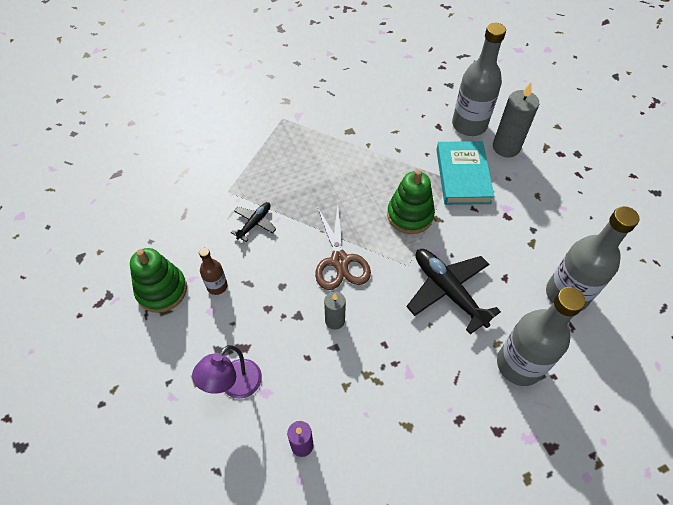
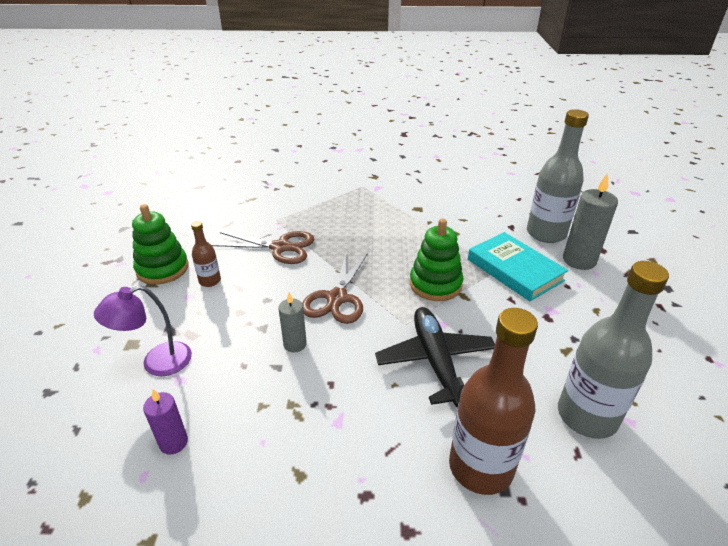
camera: 25 degrees right, 20 degrees down
(255, 223) = (280, 247): black plane -> brown scissors
(463, 176) = (514, 270): turquoise book -> turquoise book turned 60 degrees counterclockwise
(519, 364) = (480, 467): grey bottle -> brown bottle

